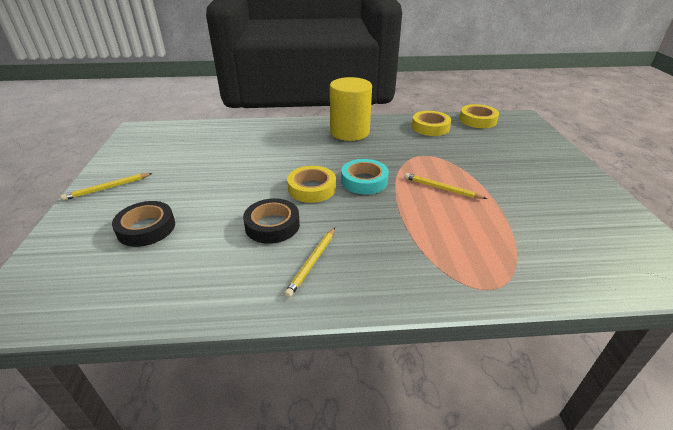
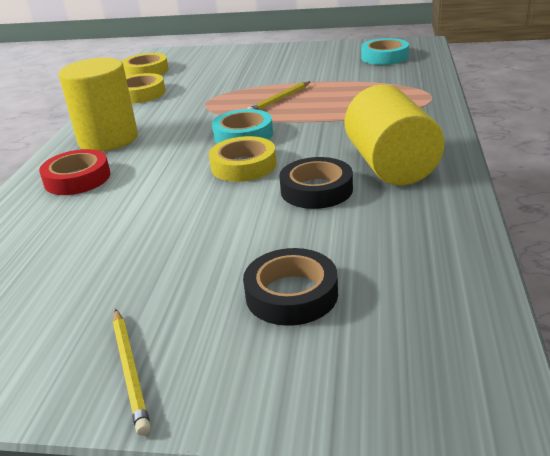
camera: 75 degrees left, 5 degrees down
(294, 135) = (77, 178): none -> red tape
(312, 262) = (391, 166): yellow pencil -> yellow cylinder
(605, 246) = (384, 57): none -> turquoise tape

